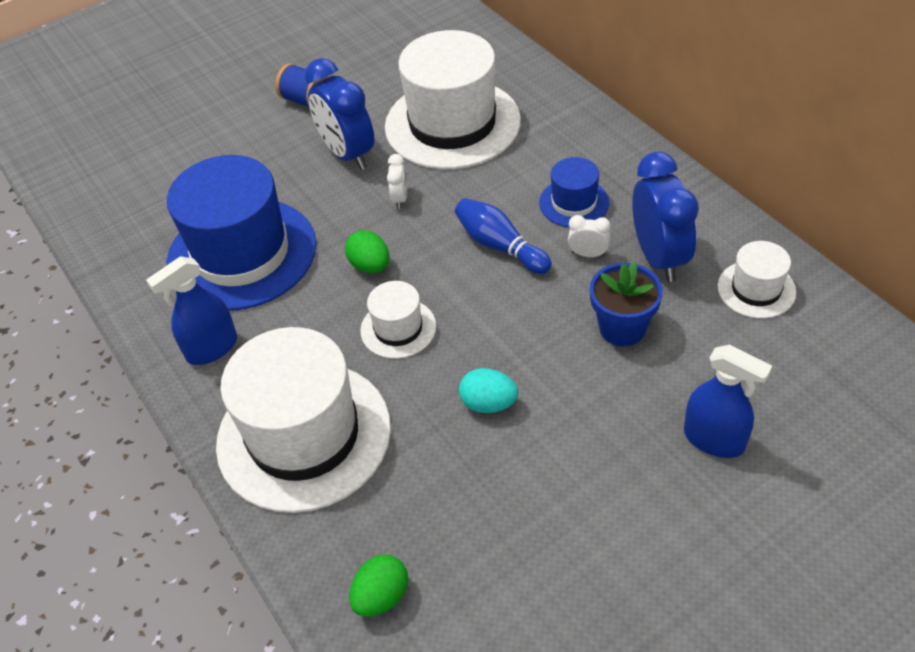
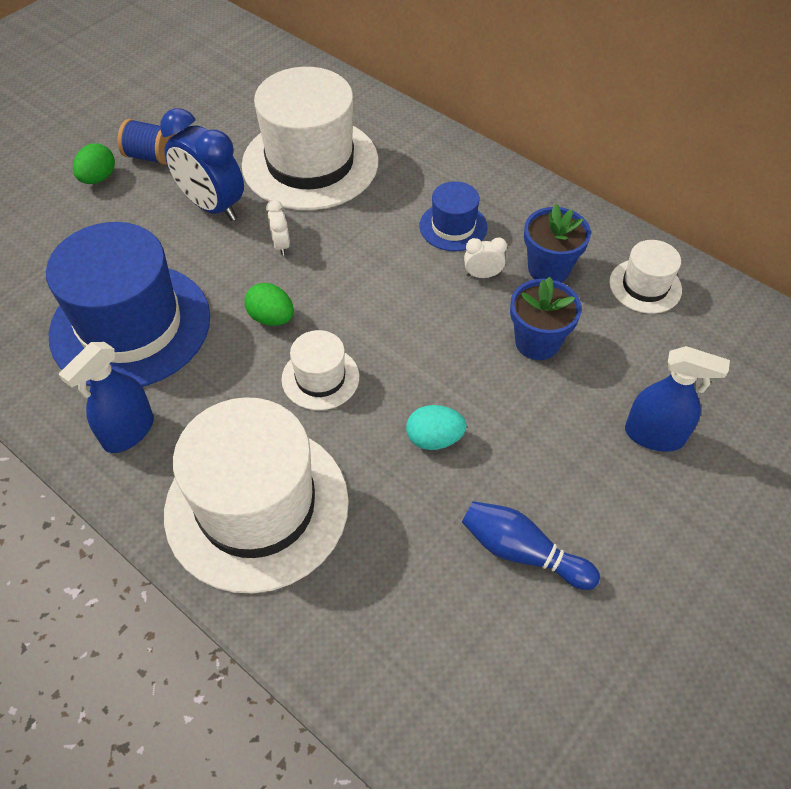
camera: 20 degrees left, 5 degrees up
(381, 596) = (390, 658): green egg -> green egg (98, 178)
(500, 246) = (396, 279): blue bowling pin -> blue bowling pin (522, 552)
(658, 257) = (548, 269): blue clock -> blue flower pot

